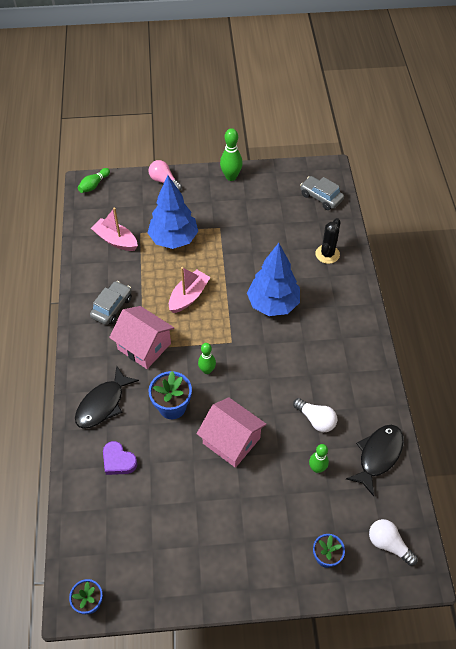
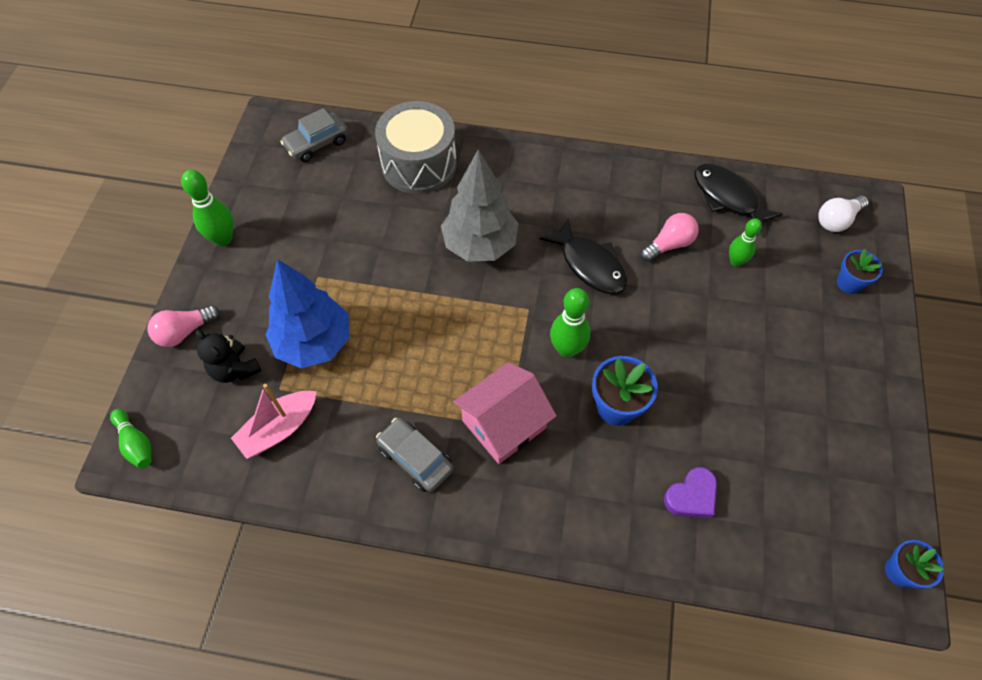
camera: 75 degrees left, 5 degrees up
(103, 404) = (592, 502): black fish -> black fish (590, 265)
(147, 210) = (234, 369): none -> black teddy bear
(188, 296) = (431, 345): pink boat -> none
(207, 370) = (567, 349): green bowling pin -> green bowling pin, size x1.51
(231, 440) = (683, 345): pink house -> none
(273, 304) = (480, 245): blue tree -> grey tree
(316, 419) = (669, 244): white light bulb -> pink light bulb
(327, 254) = (419, 164): black cactus -> grey drum

